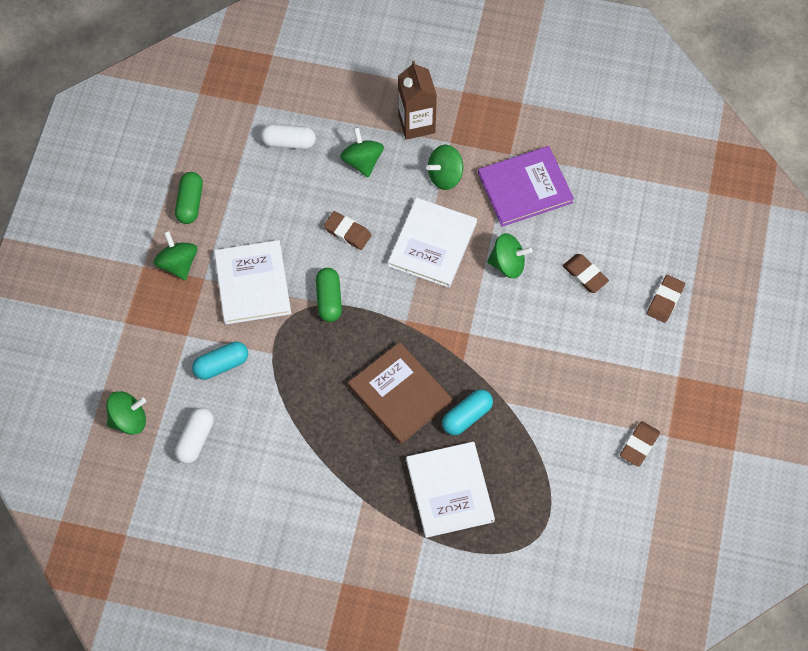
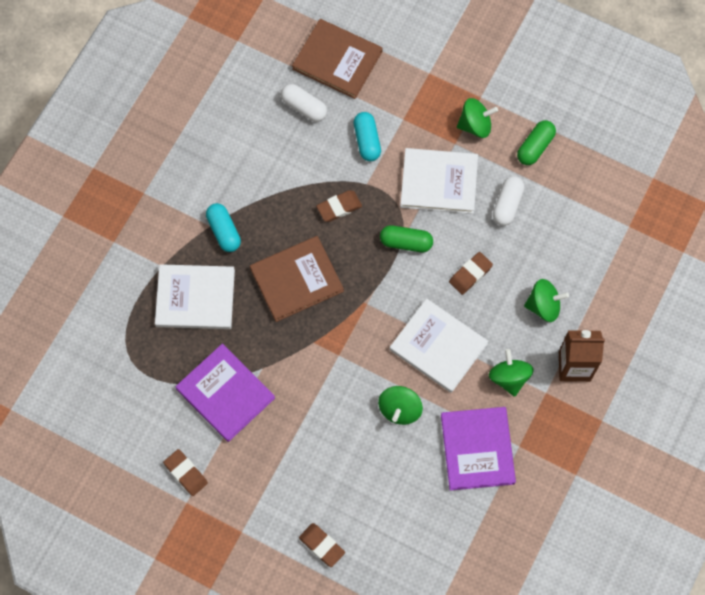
camera: 105 degrees right, 5 degrees up
(129, 419) = (337, 60): green spinning top -> brown book
(190, 203) = (535, 147): green capsule -> green capsule turned 75 degrees counterclockwise
(288, 142) = (580, 245): white capsule -> white capsule (507, 205)
(467, 416) = (259, 331): turquoise capsule -> turquoise capsule (224, 231)
(544, 430) = (225, 393): none -> purple book
(585, 275) = (369, 478): brown eraser -> brown eraser (339, 207)

